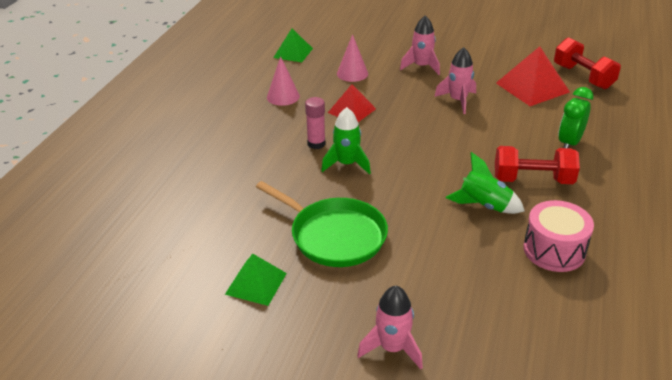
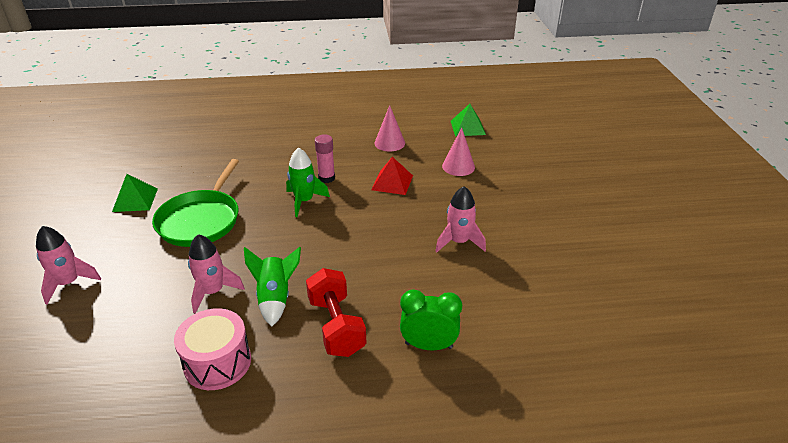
camera: 65 degrees right, 0 degrees up
(421, 67) = (509, 203): pink rocket -> pink rocket (213, 292)
(532, 87) = (535, 293): red pyramid -> none
(583, 77) = (603, 336): red dumbbell -> none

